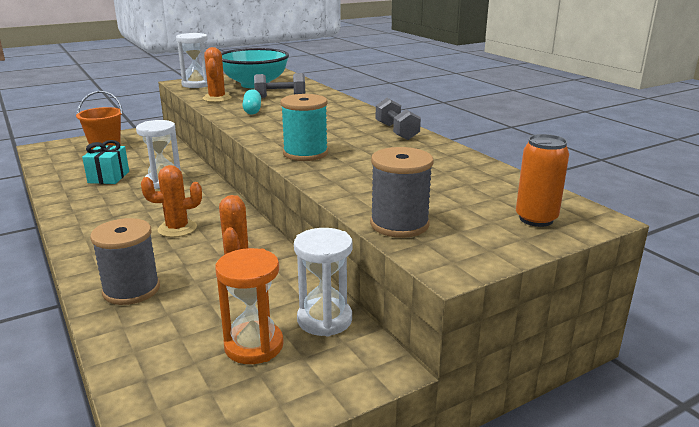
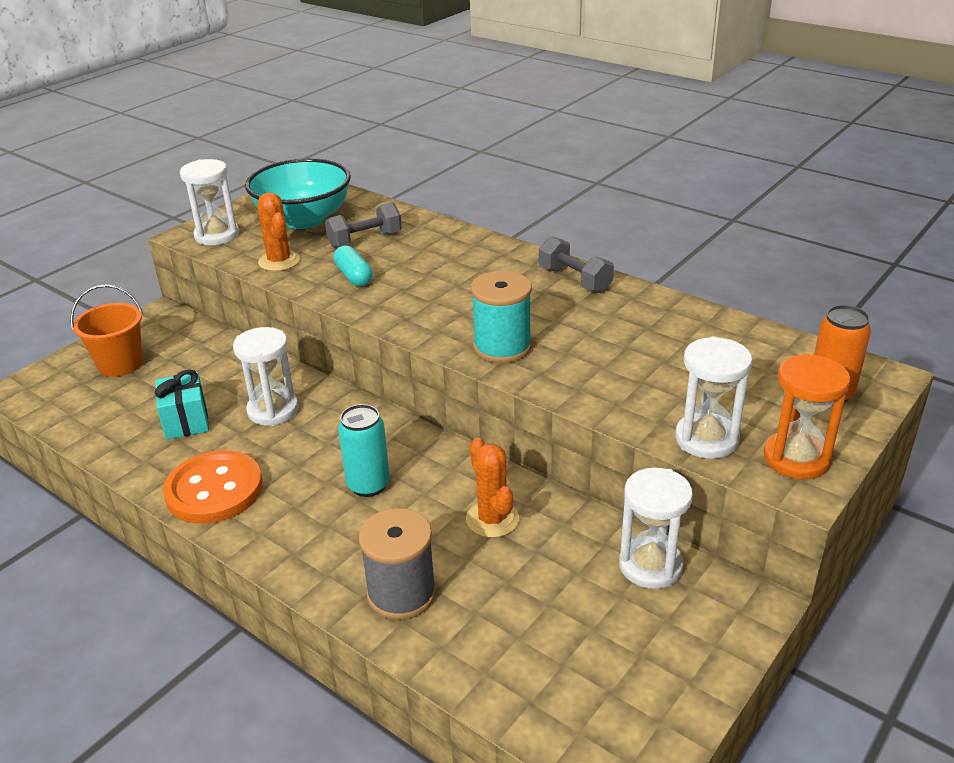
camera: 20 degrees left, 10 degrees up
(84, 211) = (214, 490): none -> orange button
(177, 228) = (368, 485): orange cactus -> turquoise can
(254, 346) = (606, 623): orange hourglass -> orange hourglass (796, 459)
(399, 224) = (706, 439): grey spool -> white hourglass

